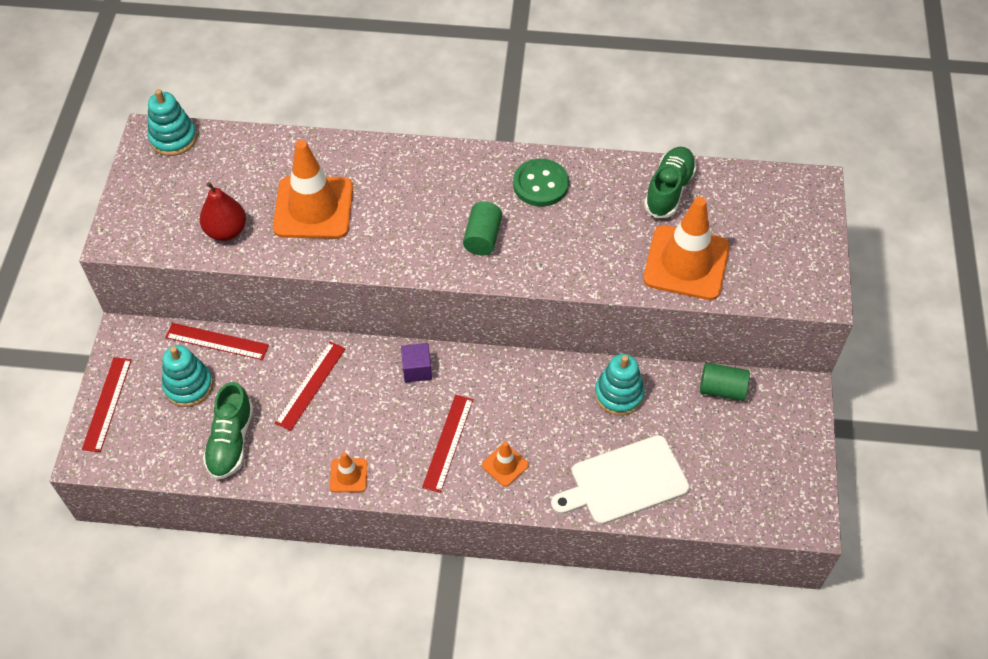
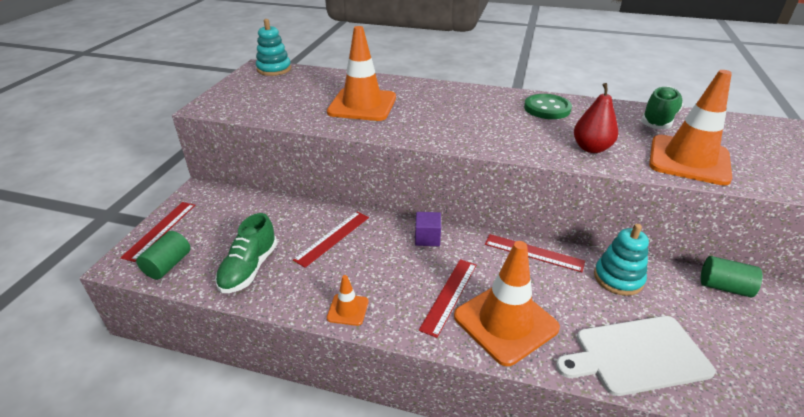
camera: 10 degrees right, 20 degrees down
(188, 386) = (231, 226): turquoise stacking toy -> none
(217, 341) = (266, 202): red ruler -> red ruler (533, 252)
(226, 231) = (290, 110): red pear -> red pear (591, 148)
(482, 237) = (498, 130): green cylinder -> green cylinder (168, 265)
(505, 465) = (505, 322): orange traffic cone -> orange traffic cone, size x2.16

